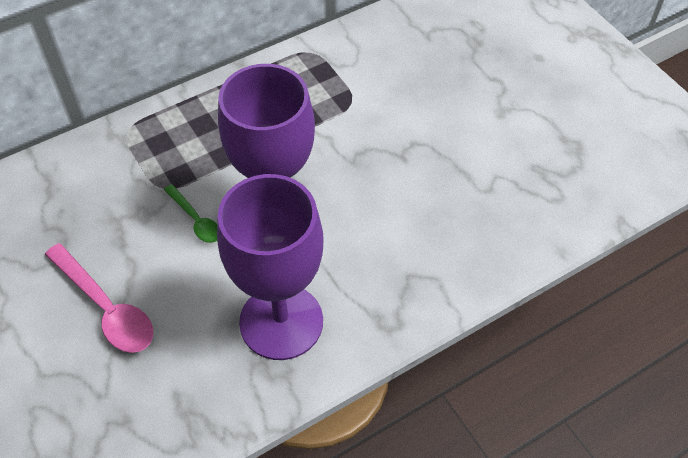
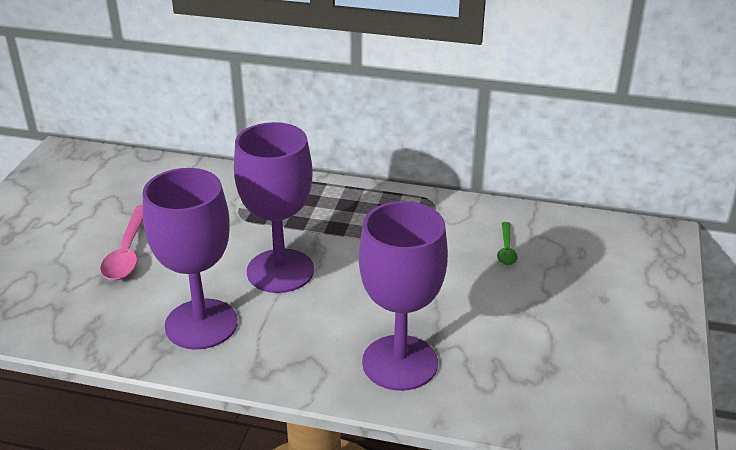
camera: 45 degrees right, 20 degrees down
(196, 220) = (233, 243): green spoon -> green spoon (506, 249)
(477, 225) = (400, 363): none -> purple goblet

